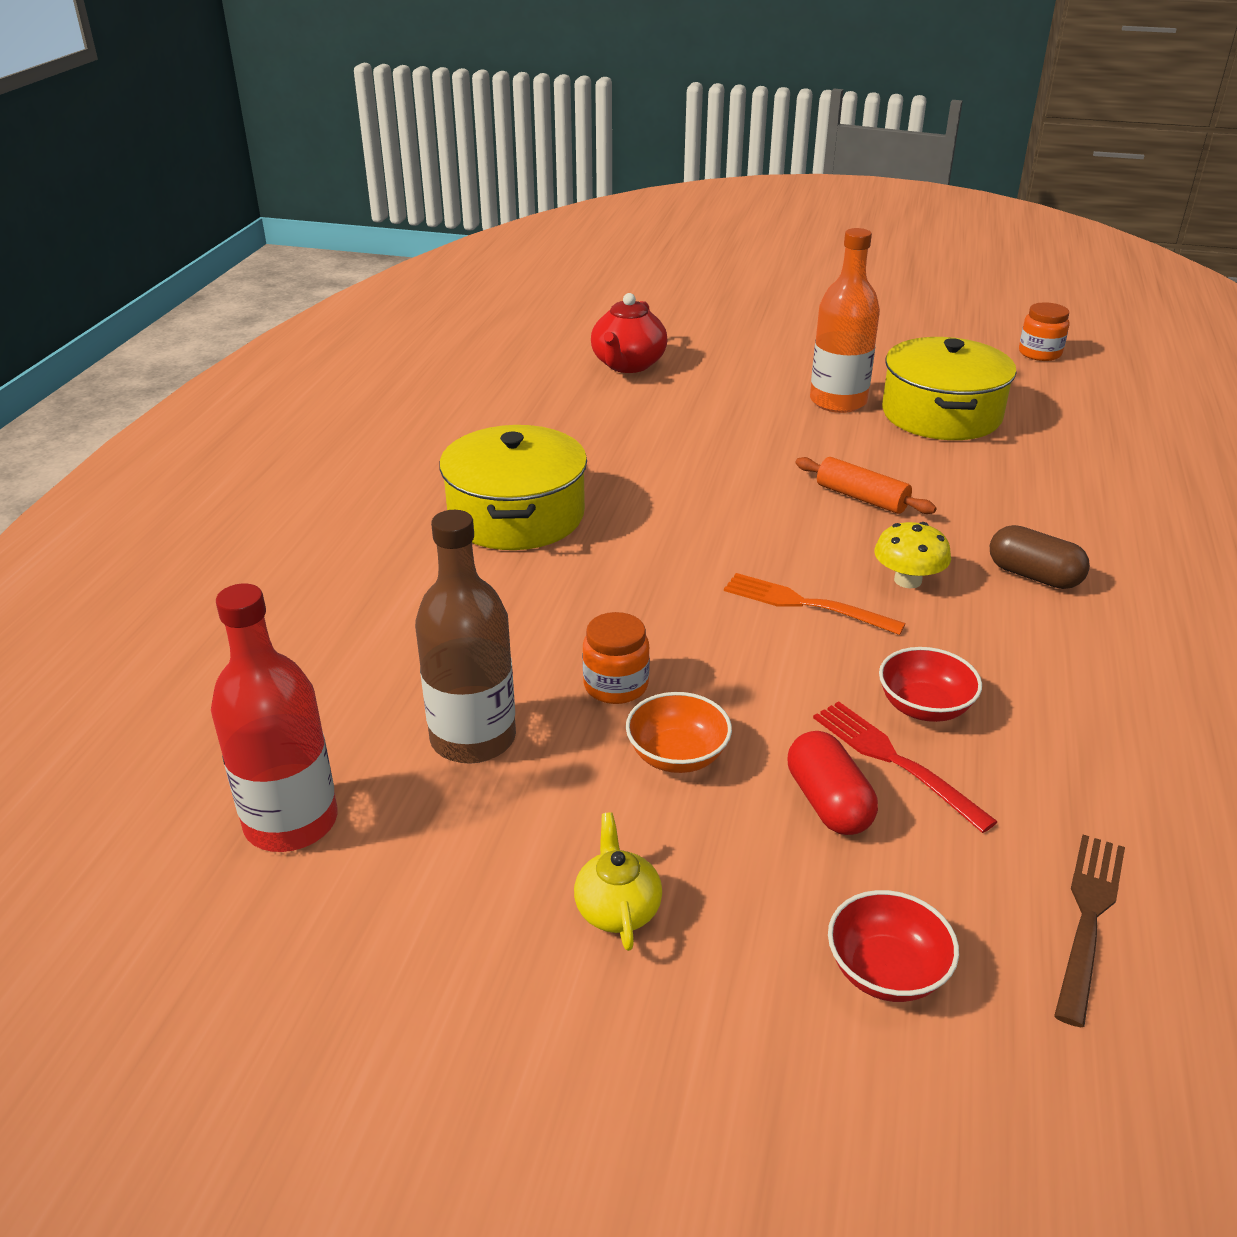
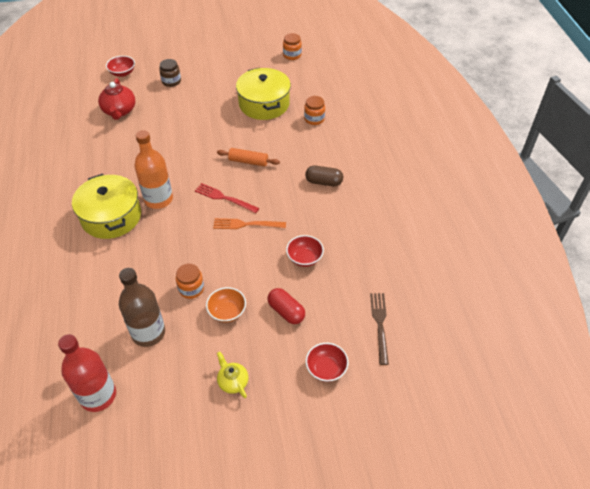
camera: 25 degrees left, 15 degrees up
(665, 315) = (122, 73): none -> red bowl
(755, 343) = (171, 81): none -> brown jar
(838, 401) = (220, 108): orange bottle -> orange bottle (158, 199)
(894, 761) = (302, 285): red fork -> red fork (224, 198)
(907, 580) = (280, 199): yellow mushroom -> none
(1052, 462) = (314, 119): none -> orange jar

